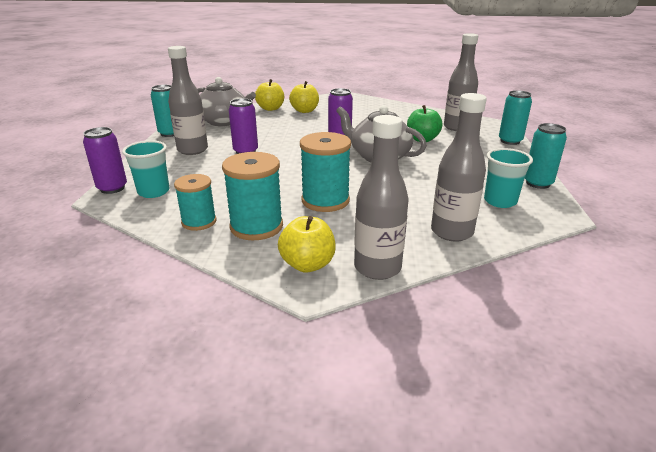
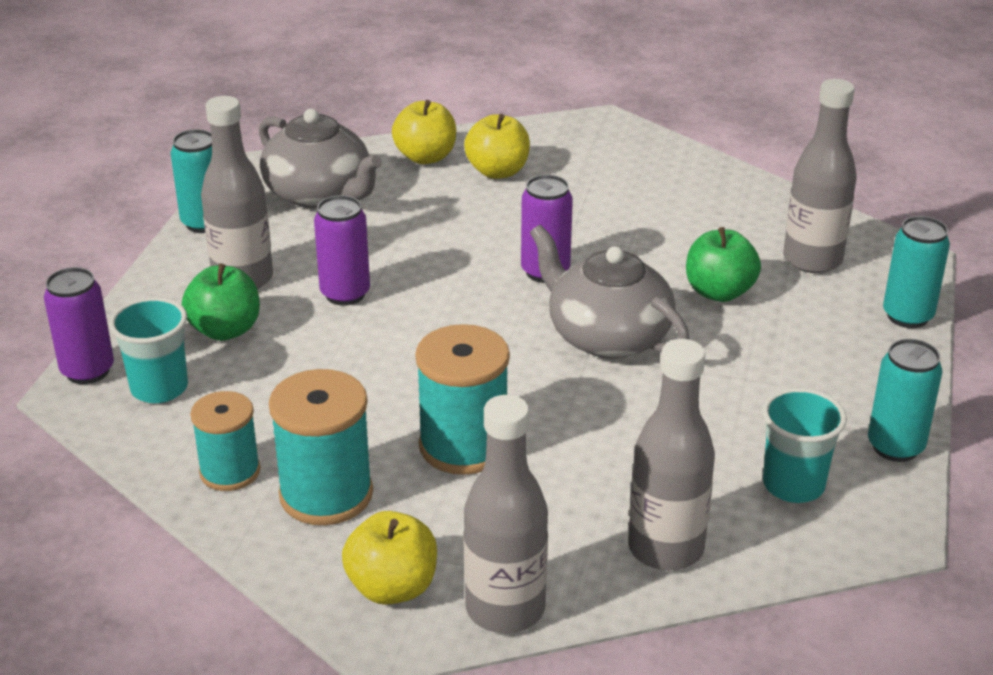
camera: 10 degrees right, 5 degrees up
(186, 168) = (225, 330): none -> green apple

